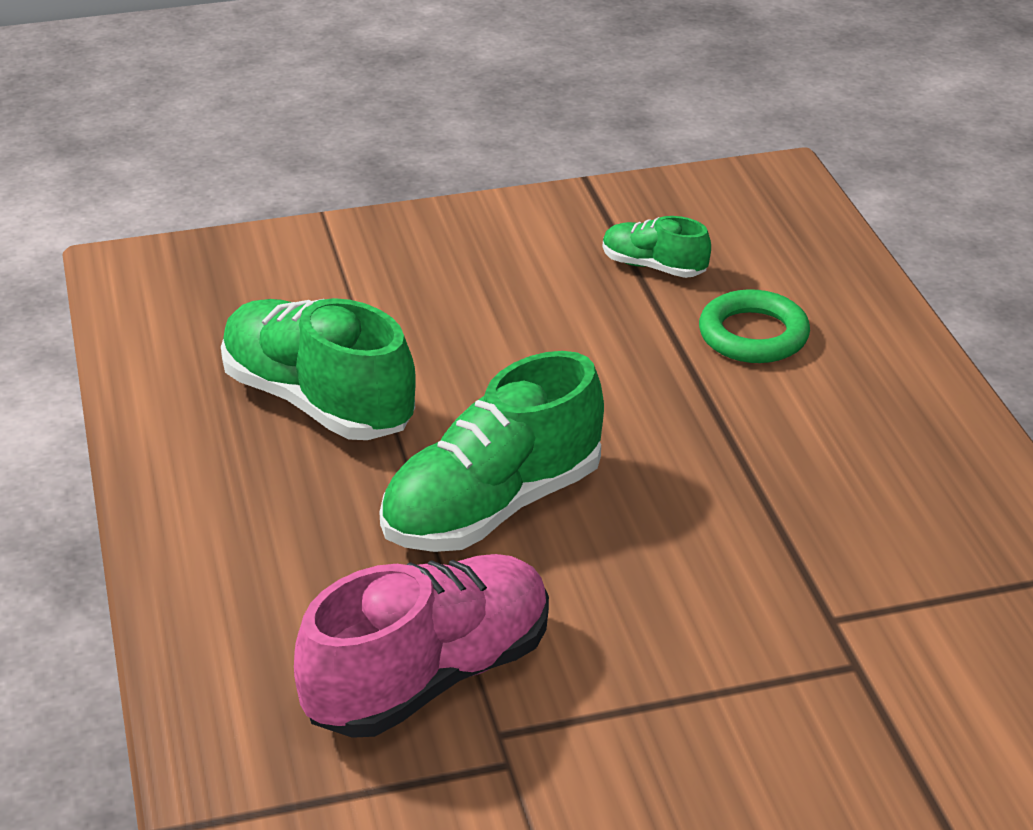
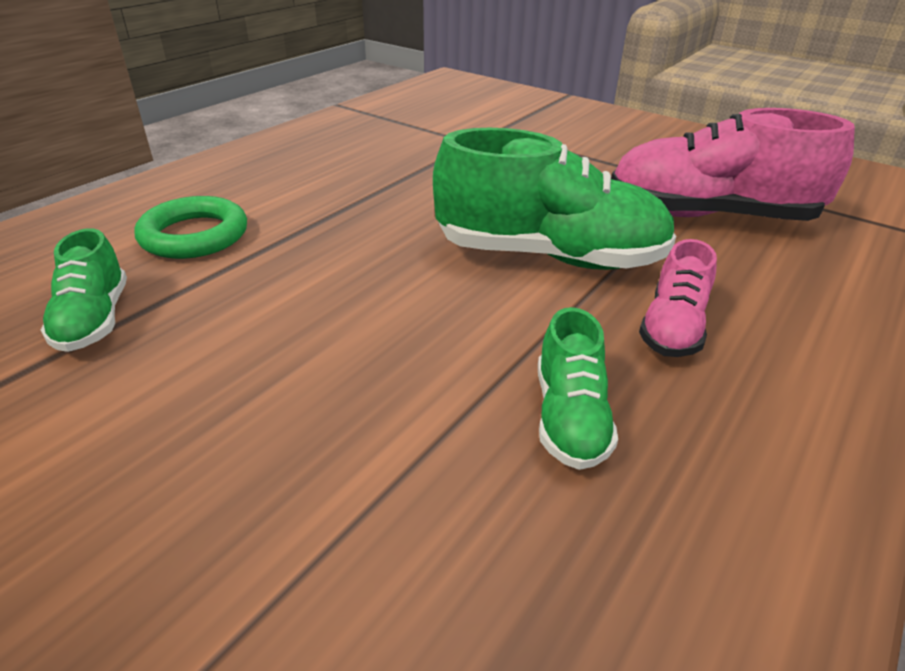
camera: 130 degrees left, 0 degrees up
(318, 402) = (569, 417): green shoe -> green shoe, size x0.51
(324, 505) = (672, 328): none -> pink shoe

